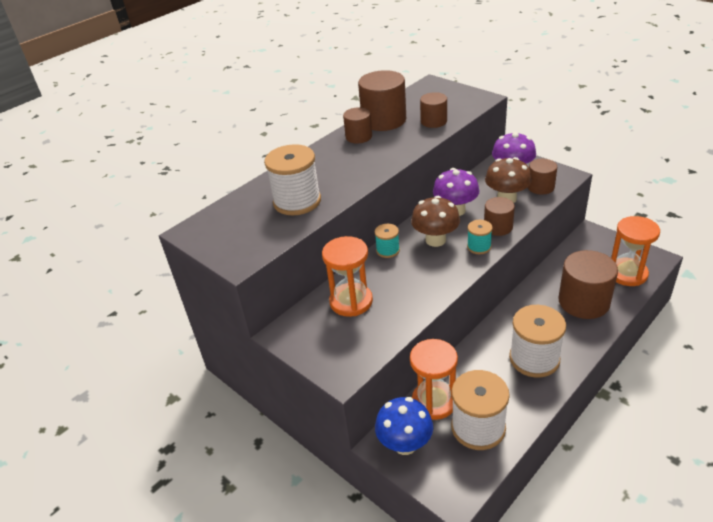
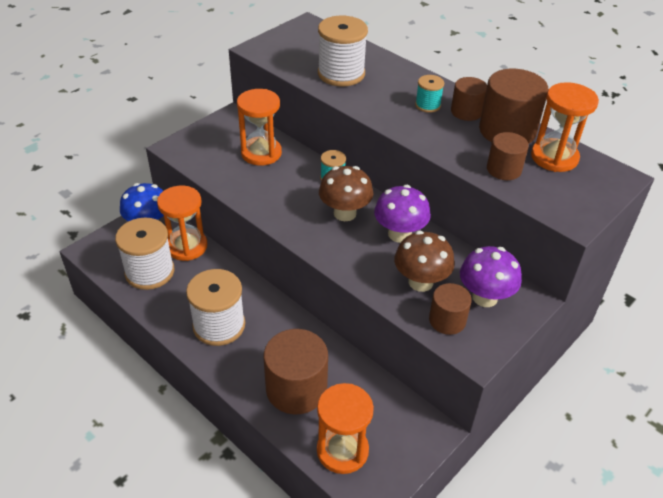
camera: 85 degrees right, 5 degrees up
(414, 103) = (554, 157): none -> orange hourglass
(479, 247) = (327, 245): turquoise spool -> turquoise spool (428, 105)
(498, 227) = (362, 266): brown cylinder -> none

